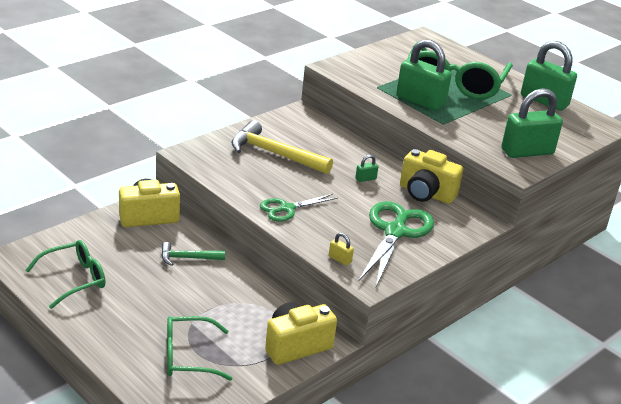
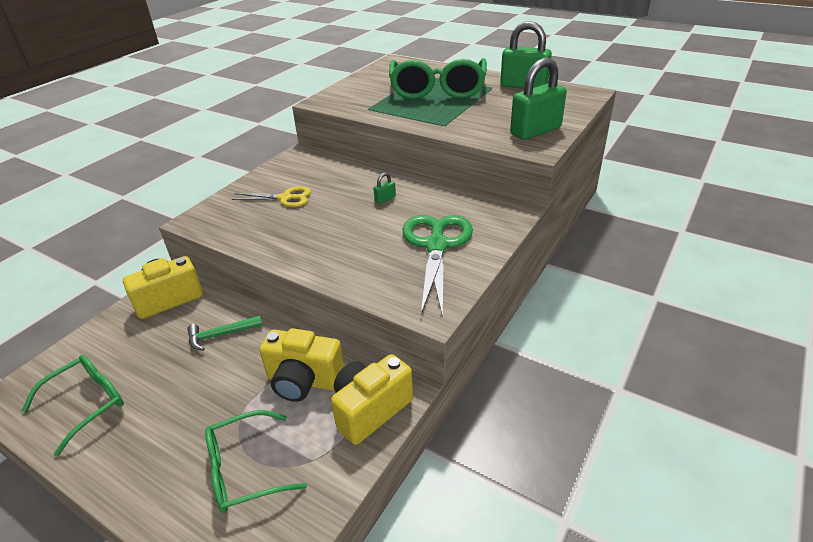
camera: 10 degrees left, 5 degrees up
(274, 154) = (285, 198): yellow hammer -> yellow scissors
(287, 209) = (314, 252): green scissors -> none
(340, 259) = (390, 294): yellow padlock -> none
(420, 101) = (414, 111): green padlock -> none
(426, 194) = (449, 198): yellow camera -> yellow camera (303, 381)

